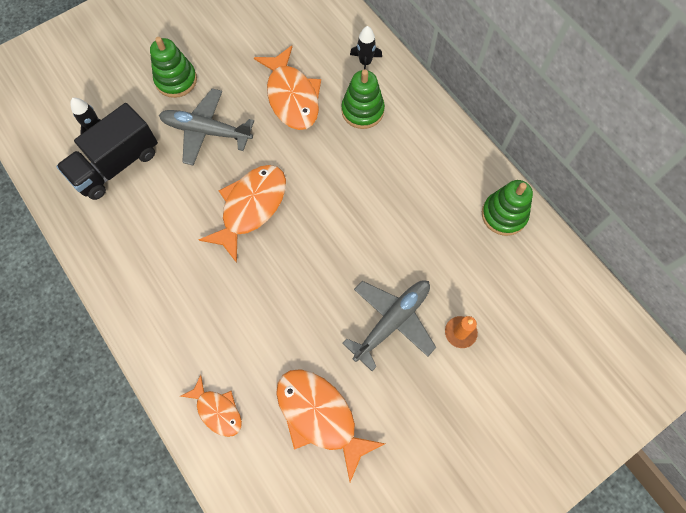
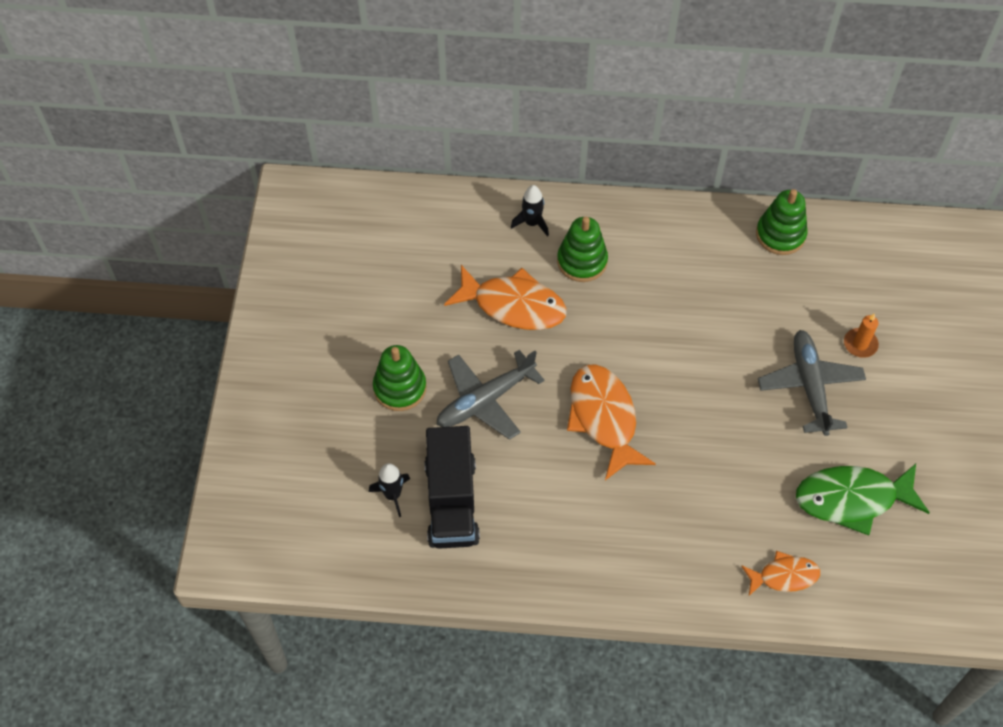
camera: 50 degrees left, 10 degrees down
(320, 416) = (852, 499): orange fish -> green fish

